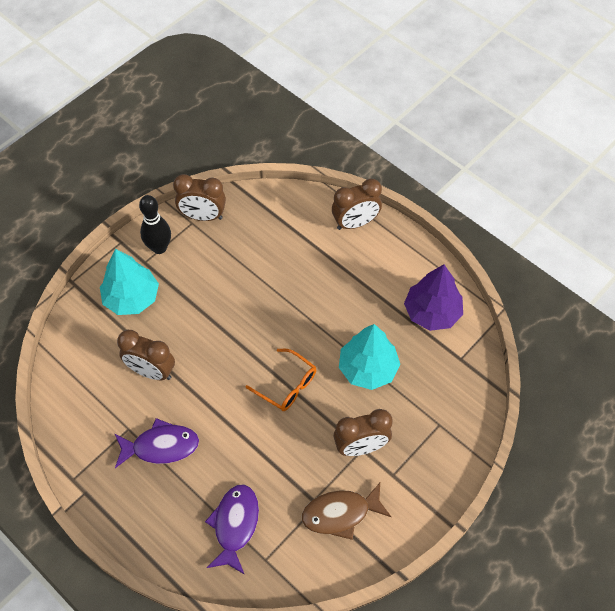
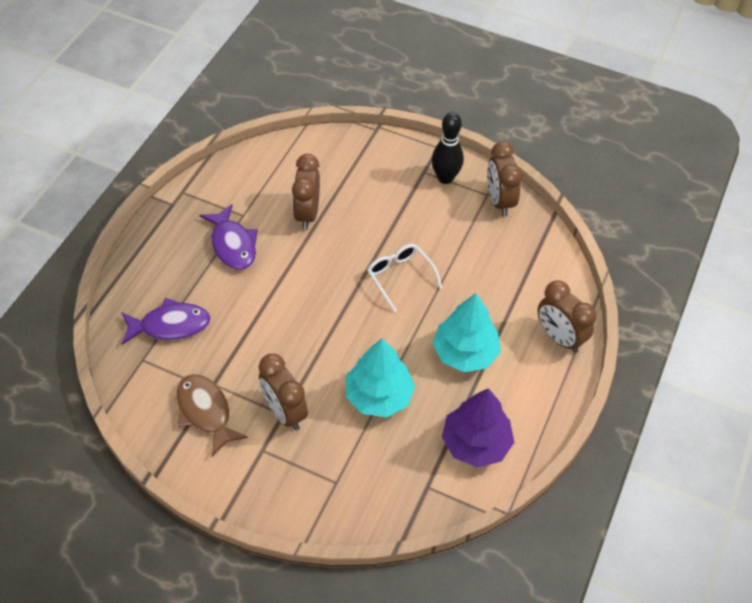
camera: 70 degrees right, 5 degrees down
(131, 298) = (379, 175): turquoise tree -> turquoise tree (465, 352)
(253, 316) = (400, 277): none -> white glasses
(287, 385) = (332, 327): orange glasses -> none

